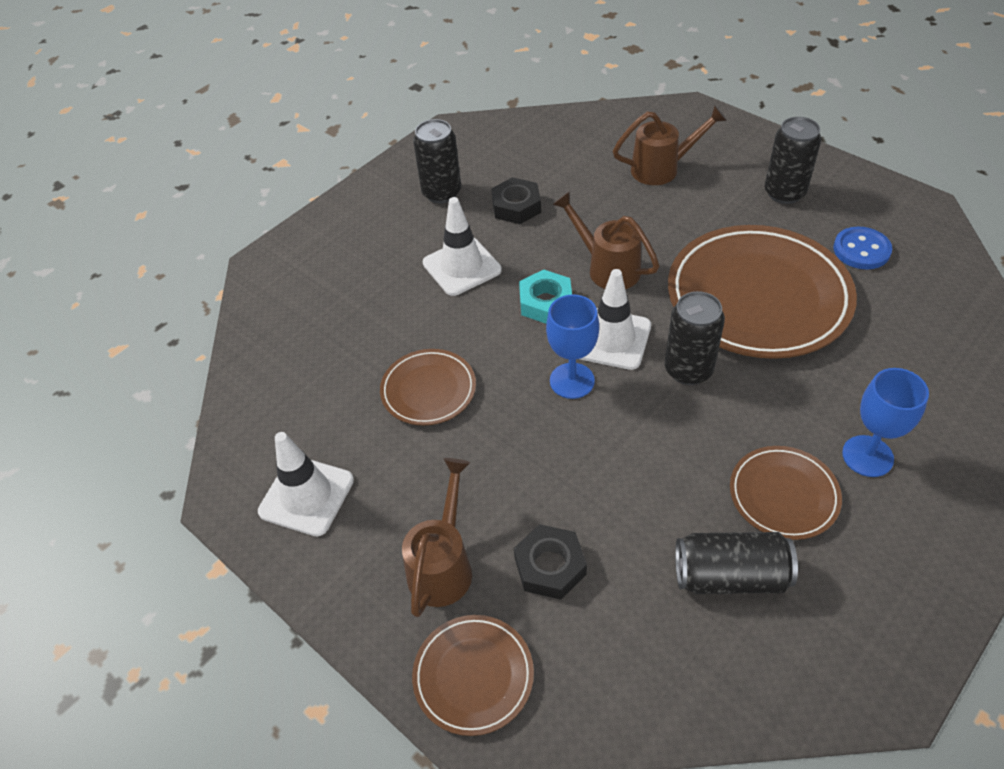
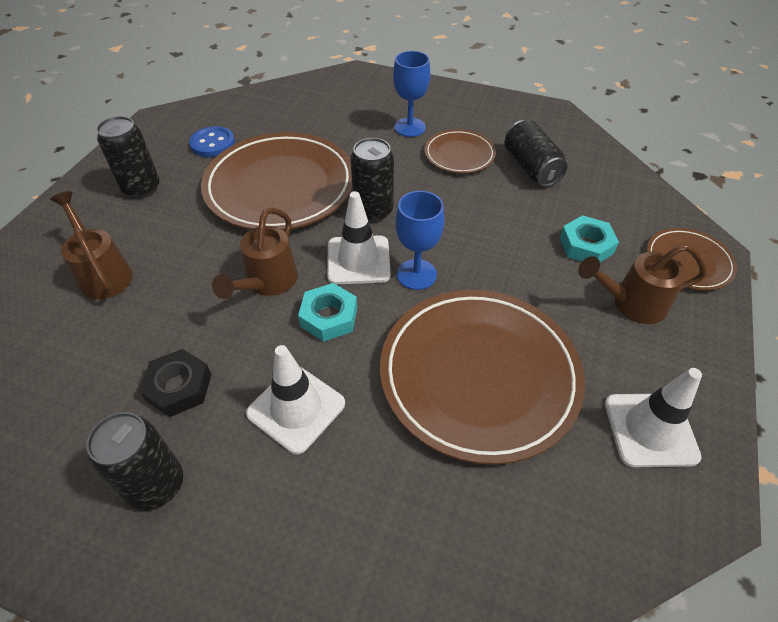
camera: 115 degrees left, 0 degrees up
(428, 390) = (479, 375): brown plate -> brown plate, size x2.00
(550, 566) = (586, 245): black nut -> turquoise nut

